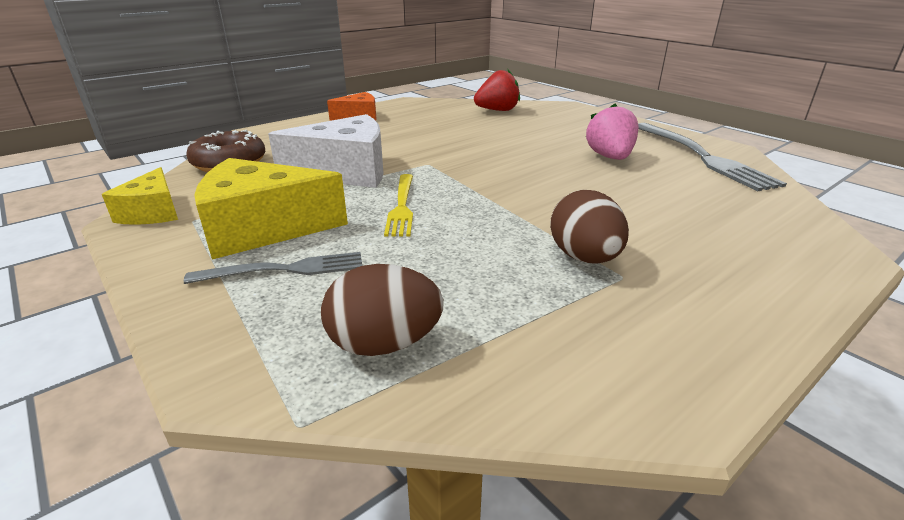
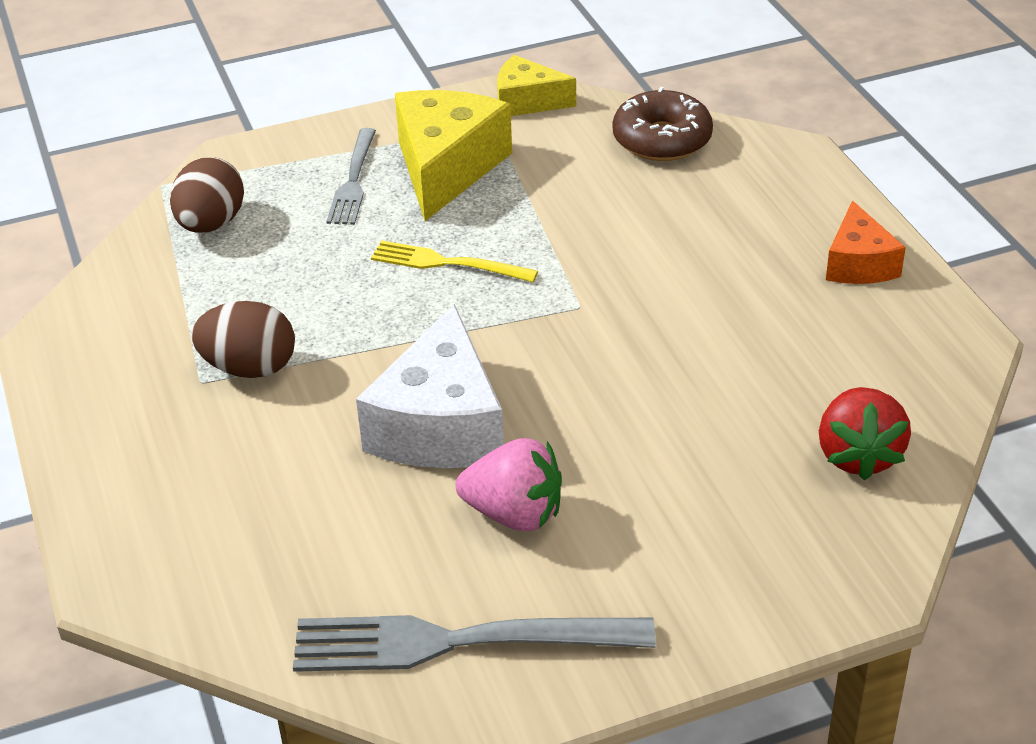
camera: 110 degrees right, 10 degrees up
(345, 172) = (583, 230): white cheese -> white cheese (440, 425)

